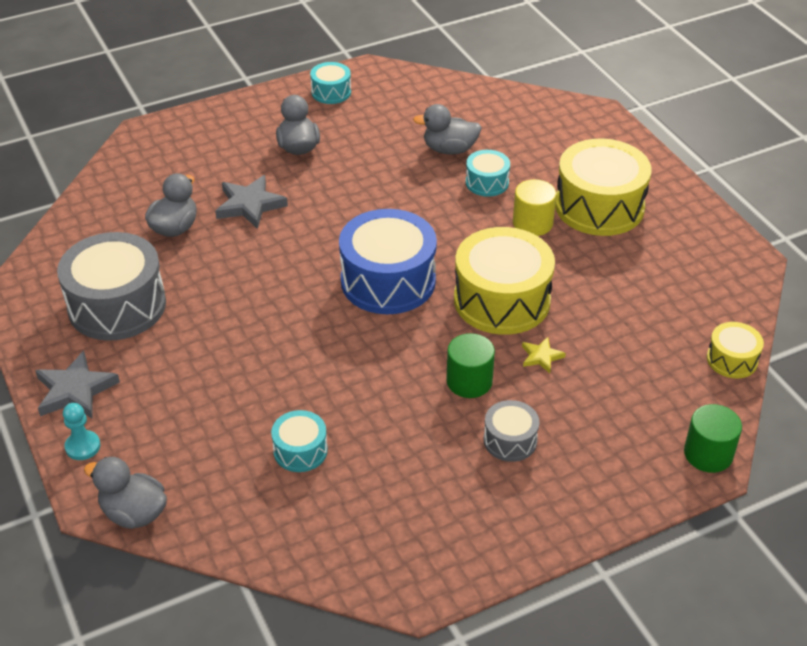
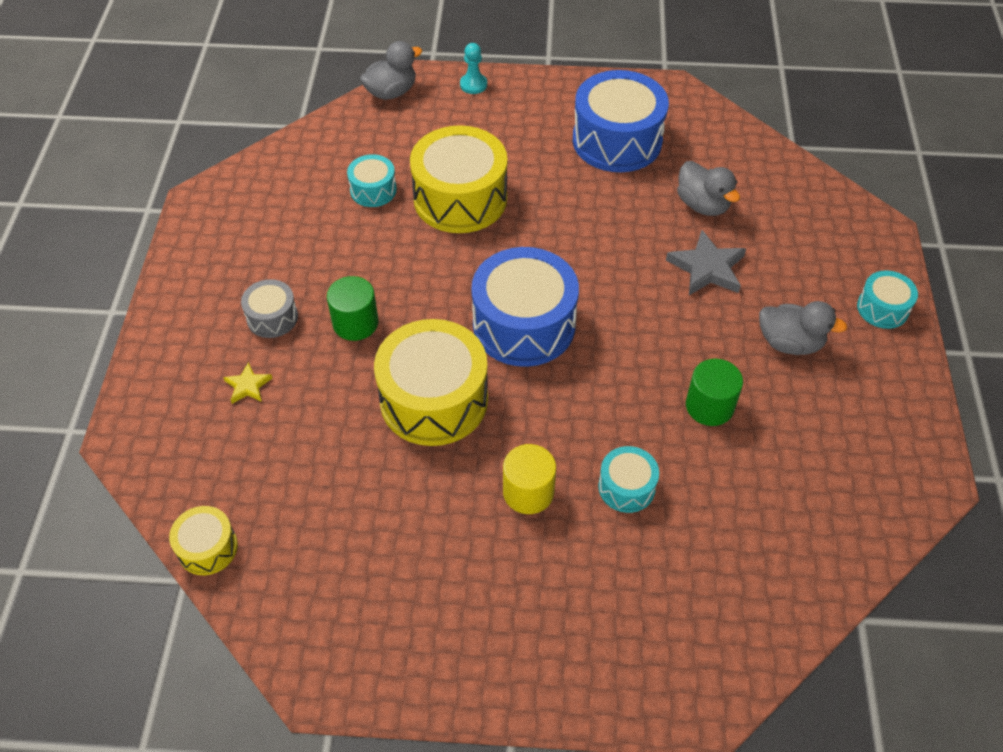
camera: 120 degrees right, 10 degrees up
(75, 390) = (534, 95): grey star -> none
(117, 305) = (617, 140): grey drum -> blue drum
(331, 92) = (894, 419): turquoise drum -> turquoise drum (882, 308)
(449, 149) = (711, 482): grey duck -> none
(541, 356) = (340, 390): yellow star -> yellow star (248, 386)
(599, 206) = (513, 578): yellow drum -> yellow drum (460, 198)
(708, 454) = (134, 448): green cylinder -> green cylinder (709, 406)

